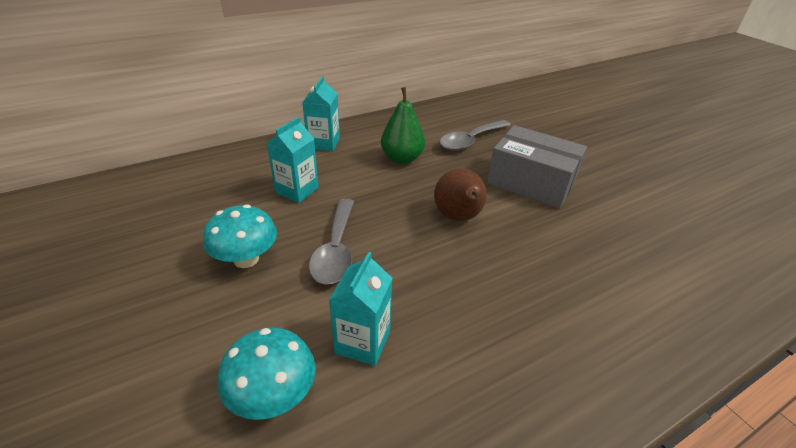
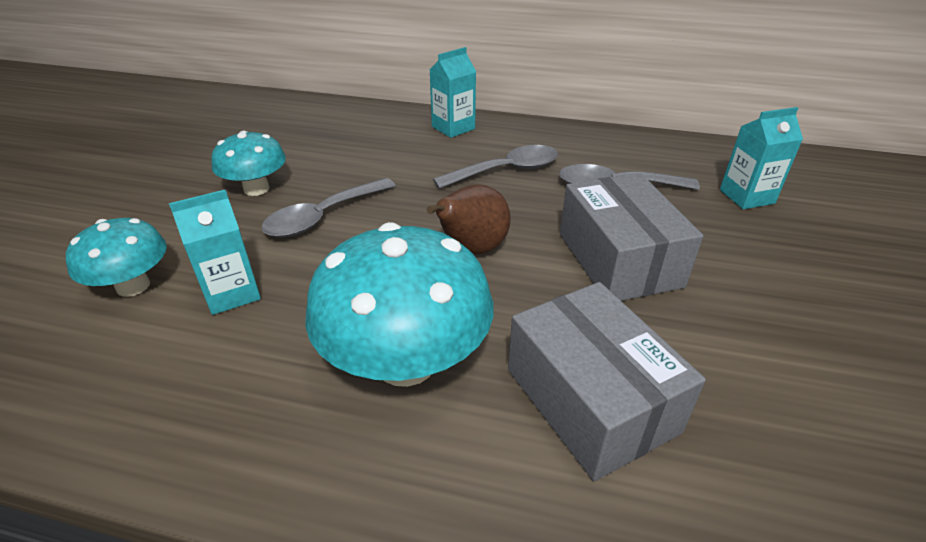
camera: 45 degrees right, 0 degrees up
(297, 190) = (369, 156): turquoise carton -> turquoise carton (746, 196)
(402, 158) = (506, 170): green pear -> grey spoon
(528, 303) = (405, 361): none -> turquoise mushroom
(621, 260) = (591, 400): none -> grey box

